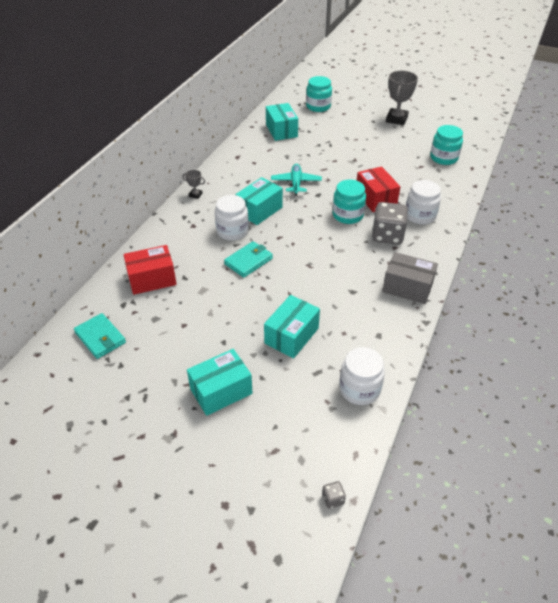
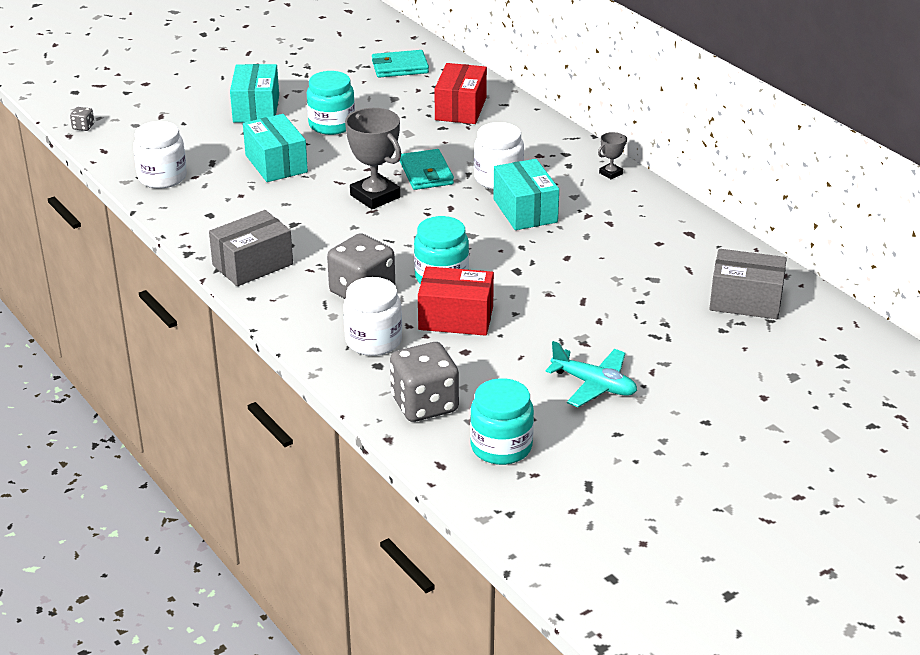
camera: 120 degrees right, 10 degrees down
(281, 130) = (745, 301): turquoise box -> grey box
(296, 183) = (565, 261): turquoise plane -> turquoise plane (594, 385)
(318, 106) = (815, 375): turquoise jar -> turquoise jar (331, 125)
(396, 119) = (690, 456): grey trophy -> grey trophy (375, 196)
(443, 184) = (424, 404): none -> grey dice

